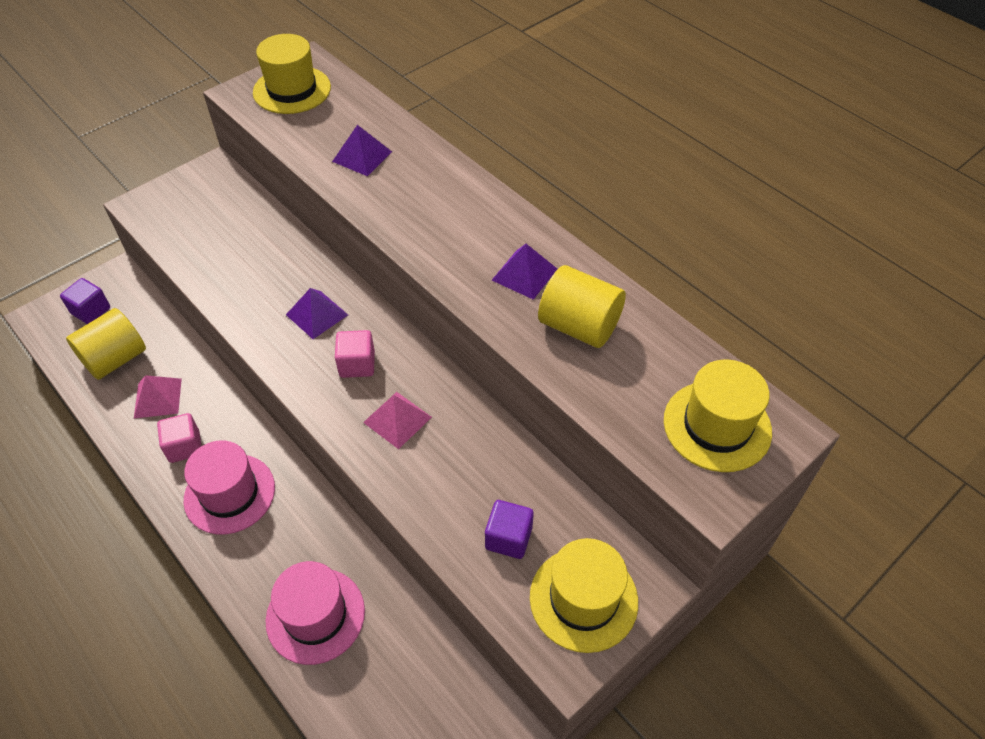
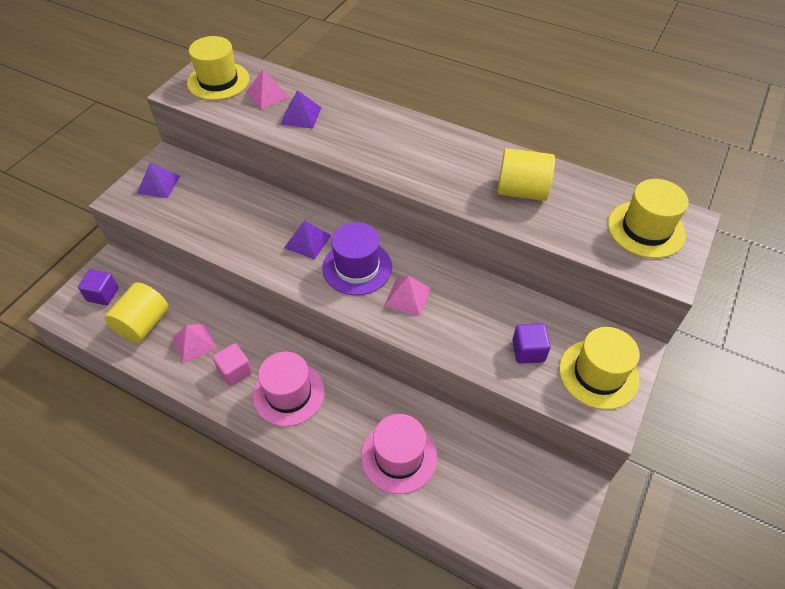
camera: 20 degrees left, 0 degrees up
(338, 120) = (267, 94): none -> pink pyramid
(357, 364) = (357, 267): pink cube -> purple hat
(524, 274) = (465, 167): purple pyramid -> purple pyramid (158, 184)

